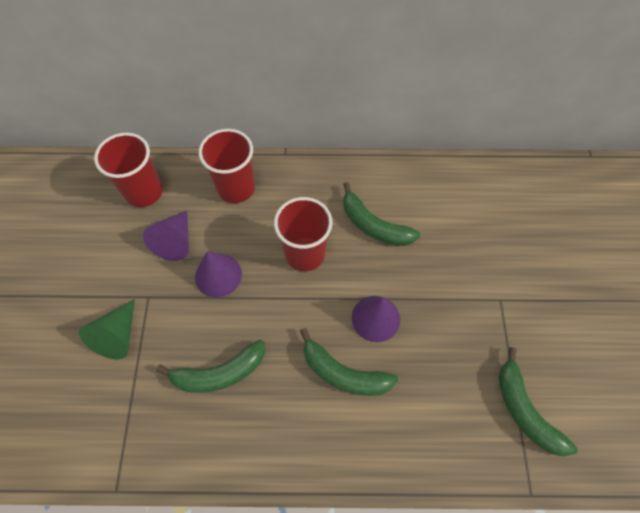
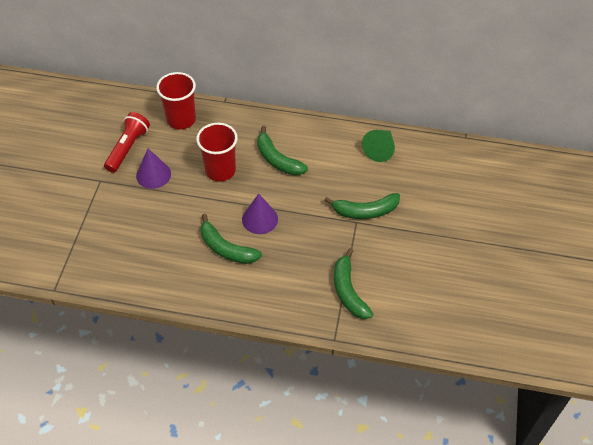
camera: 10 degrees right, 10 degrees down
(118, 336) = (74, 201): green cone -> green cone (380, 149)
(144, 192) = (112, 112): red cup -> none
(175, 241) = (128, 148): purple cone -> red flashlight
(219, 373) = (139, 234): green banana -> green banana (365, 211)

